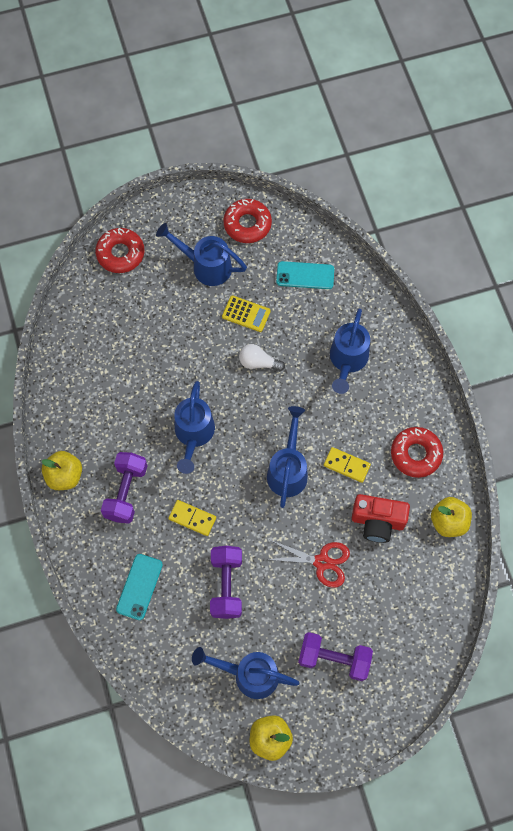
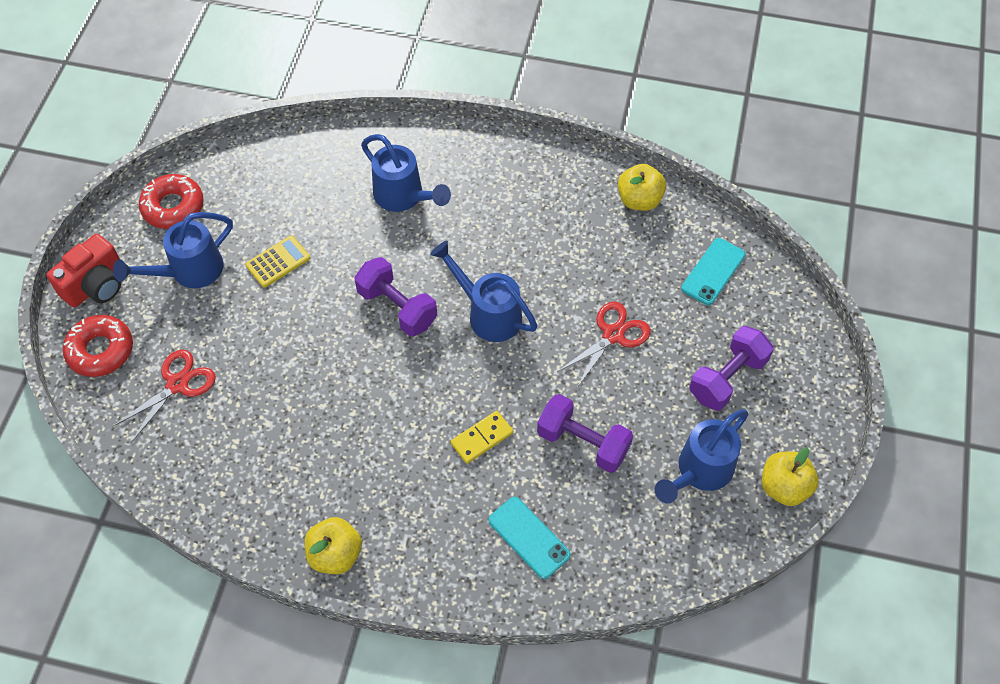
camera: 60 degrees left, 10 degrees down
(123, 313) = (177, 384): none -> red scissors
(126, 492) = (403, 494): purple dumbbell -> purple dumbbell (397, 307)
(193, 434) = (382, 386): blue watering can -> none
(258, 362) = (344, 279): white light bulb -> none
(305, 275) = (277, 185): turquoise phone -> turquoise phone (713, 271)
(346, 465) = (520, 257): yellow domino -> none
(377, 521) = (600, 261): red camera -> red camera (96, 285)
(416, 454) = (549, 190): red donut -> none

